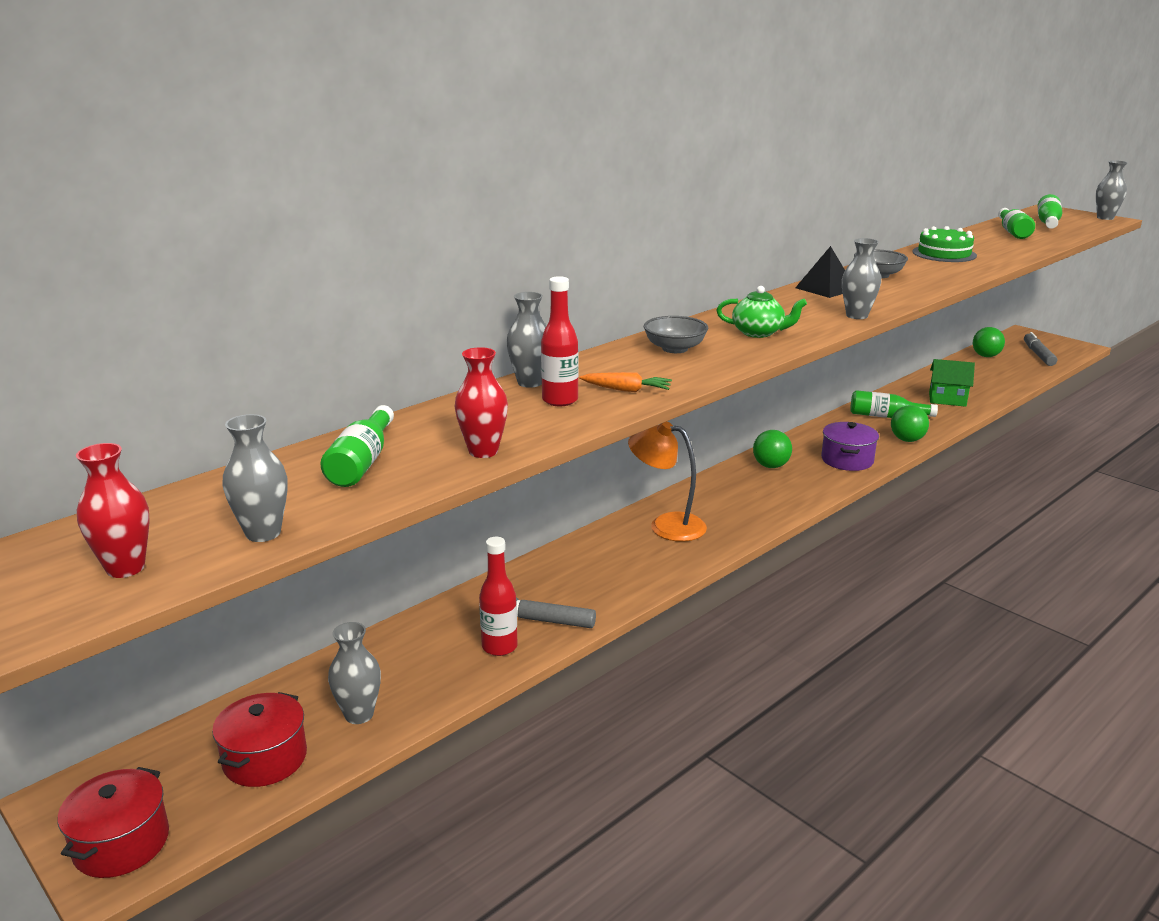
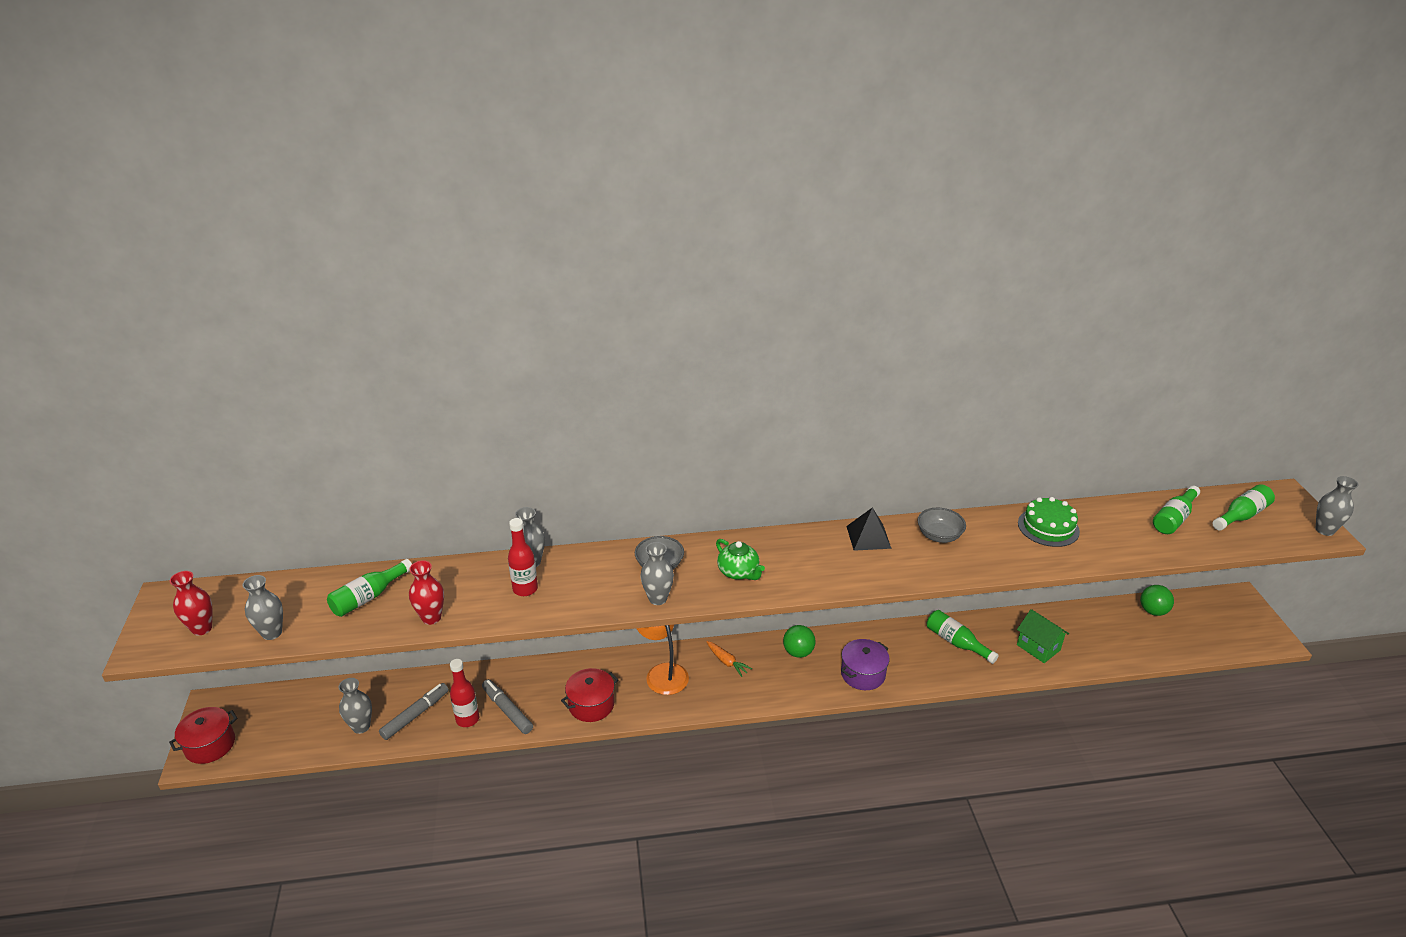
camera: 35 degrees right, 10 degrees up
(265, 758) = (300, 730): red pot -> red pot (591, 705)
(626, 390) = (573, 597): orange carrot -> orange carrot (727, 662)
(857, 316) = (839, 583): grey vase -> grey vase (657, 598)
(907, 440) = (939, 676): green ball -> none
(1038, 354) = (1212, 631): grey marker -> grey marker (415, 715)

